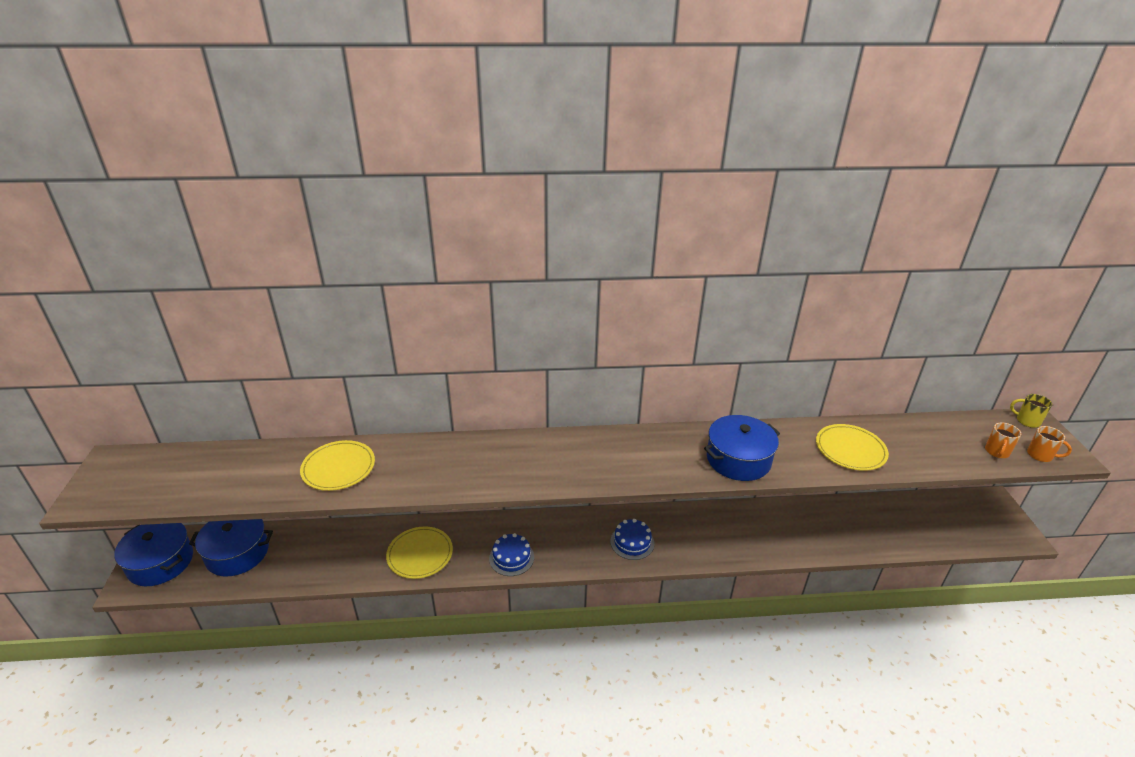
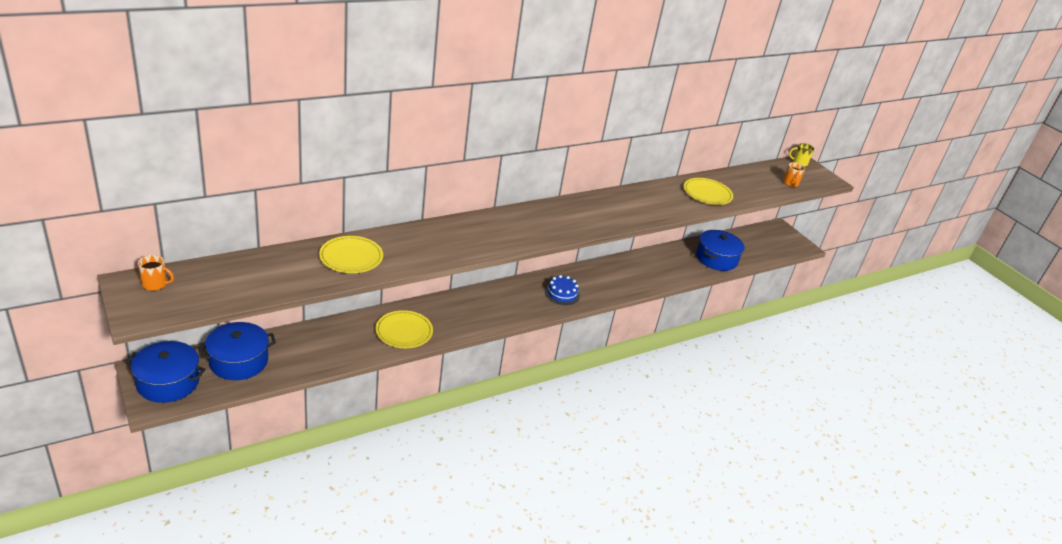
camera: 30 degrees left, 0 degrees up
(511, 557) = (479, 320): blue cake -> none
(738, 459) = (641, 209): blue pot -> blue pot (716, 259)
(1040, 455) = (814, 182): orange mug -> orange mug (155, 284)

